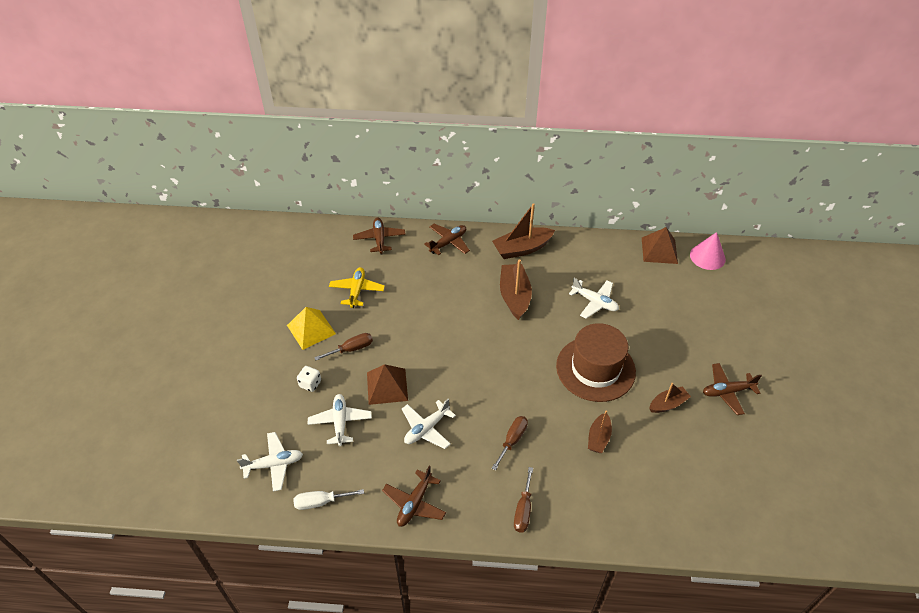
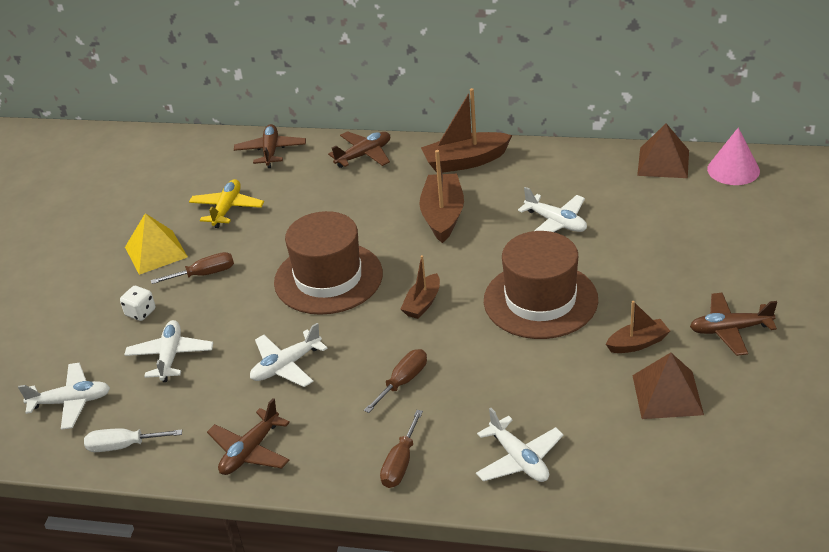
camera: 10 degrees right, 10 degrees down
(387, 386) = (243, 316): brown pyramid -> brown pyramid (667, 394)
(442, 351) = (328, 278): none -> brown hat
(598, 438) = (527, 381): brown boat -> brown boat (422, 303)
(604, 504) = (519, 459): none -> white plane

